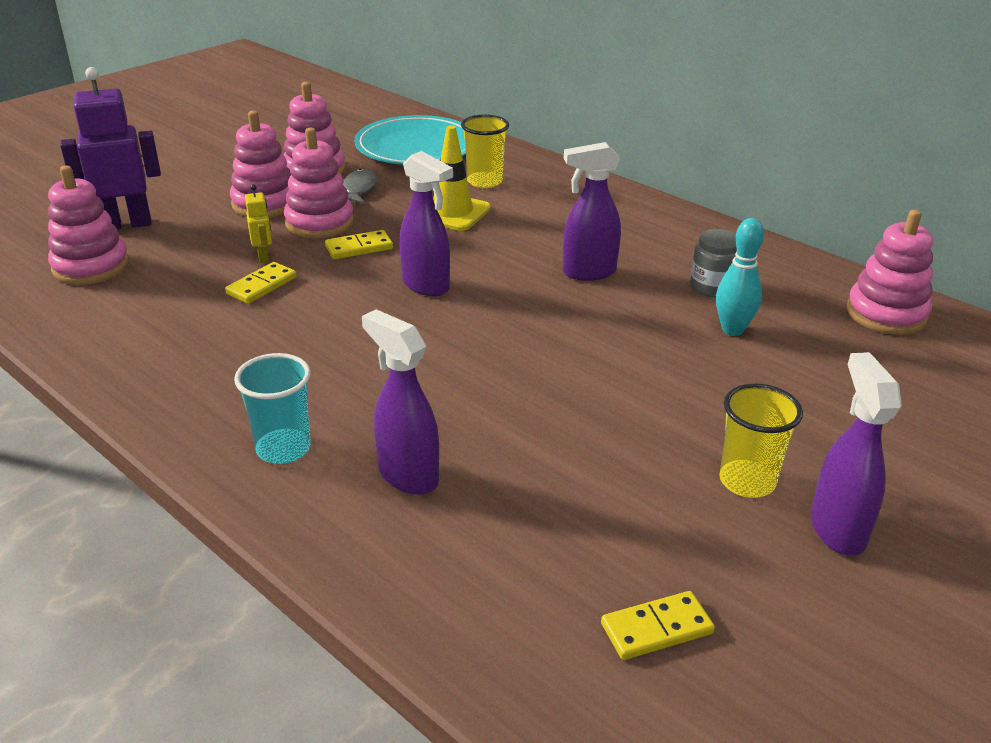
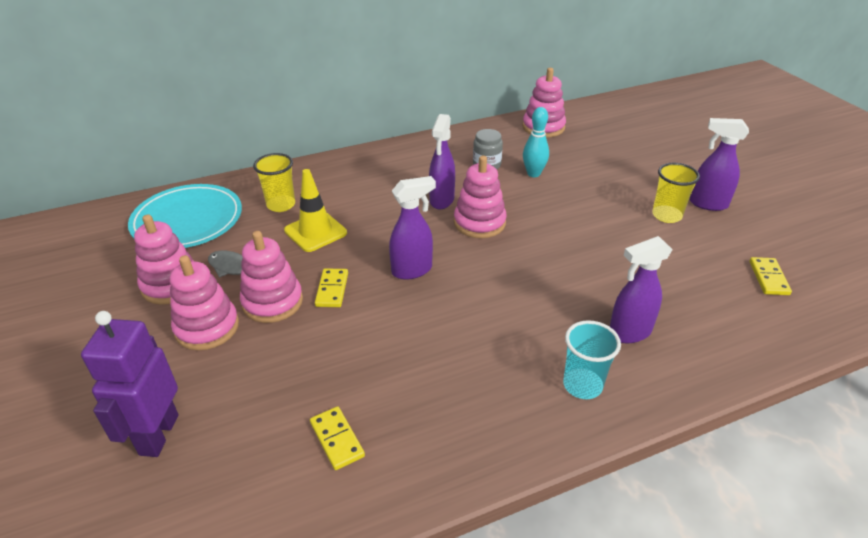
camera: 65 degrees left, 5 degrees up
(91, 267) = (228, 474): pink stacking toy -> pink stacking toy (479, 223)
(262, 286) = (353, 356): yellow domino -> yellow domino (337, 439)
(263, 257) = (305, 346): yellow robot -> none

